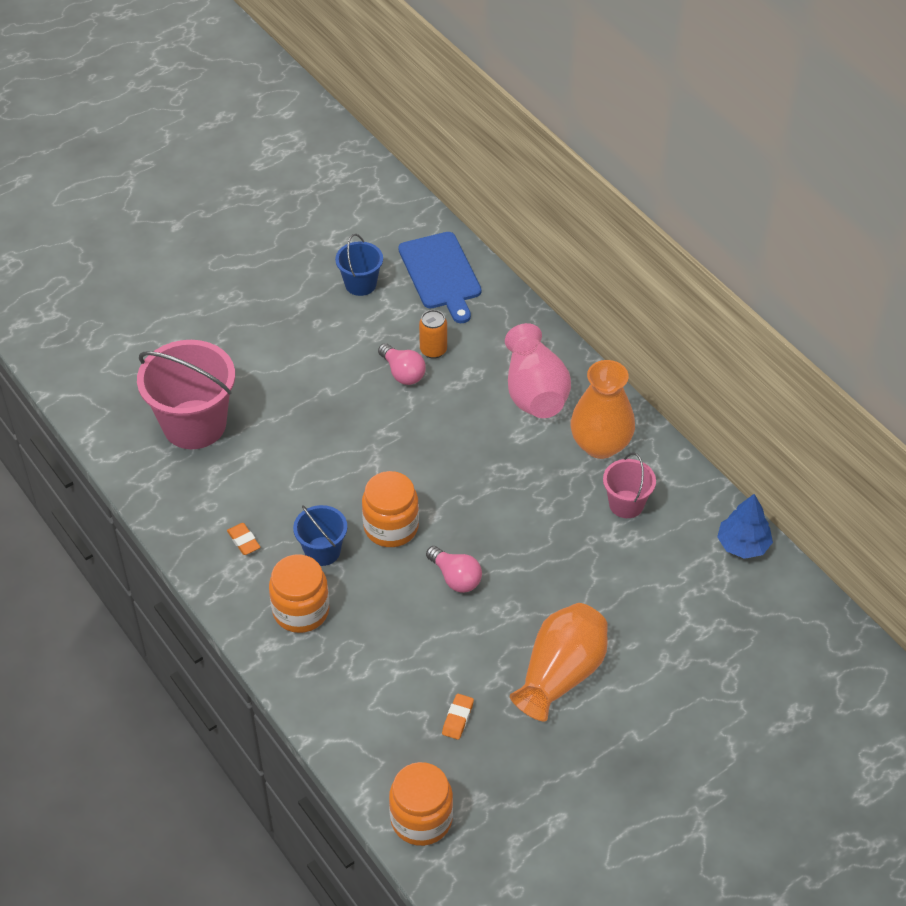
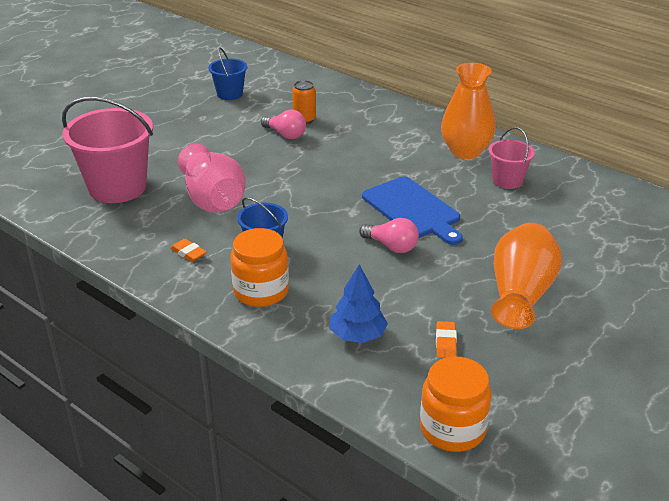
camera: 15 degrees left, 15 degrees down
(391, 527) = (318, 223): orange jar -> none
(441, 274) = (291, 81): blue cutting board -> blue cutting board (413, 210)
(534, 392) = (397, 131): pink vase -> pink vase (213, 200)
(743, 544) = (614, 189): blue tree -> blue tree (357, 335)

